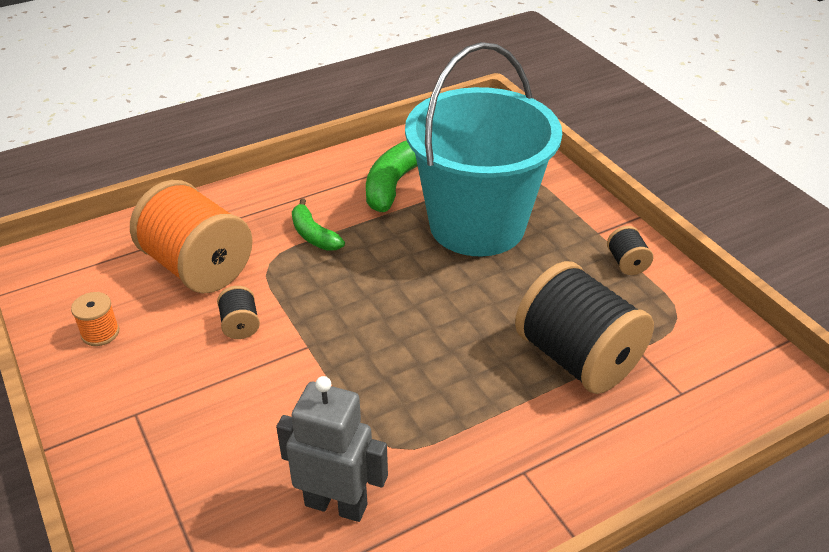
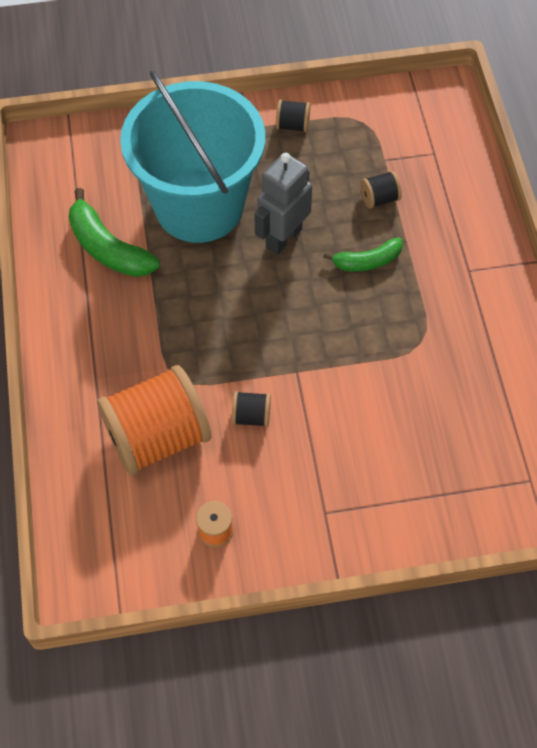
camera: 70 degrees left, 20 degrees up
(313, 235) = (154, 333): green banana -> green banana (367, 261)
(336, 504) = (460, 390): grey robot -> grey robot (283, 238)
(577, 358) = (379, 198): black spool -> black spool, size x0.42

